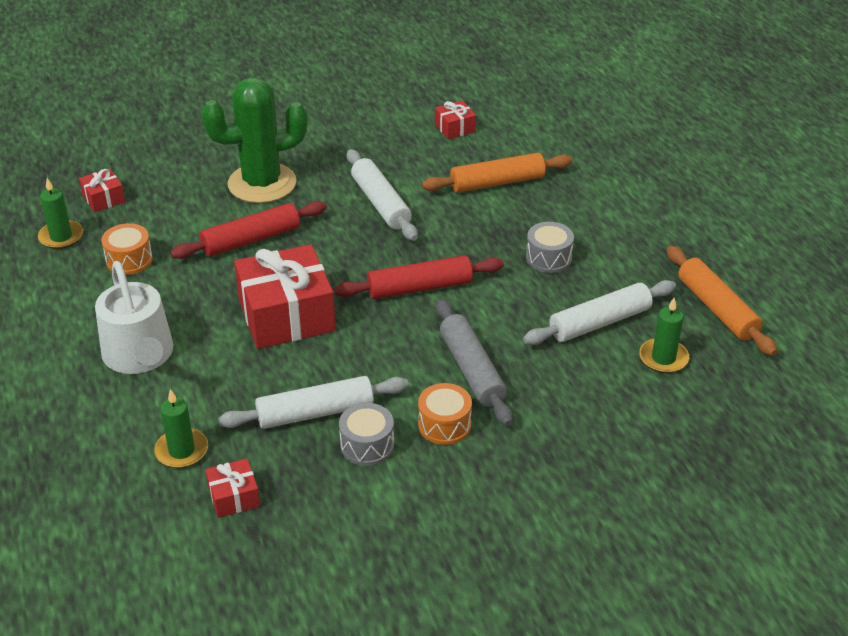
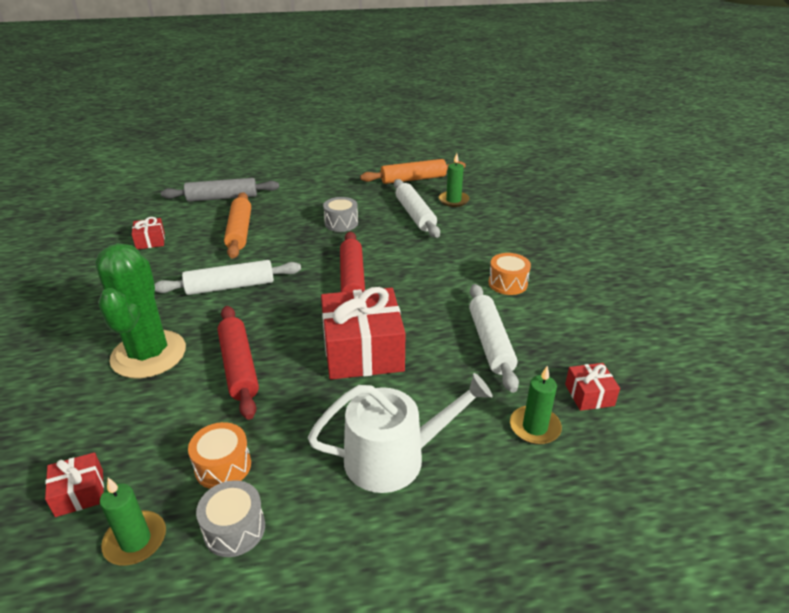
camera: 80 degrees left, 5 degrees down
(367, 445) = (528, 319): grey drum -> grey drum (234, 529)
(471, 370) = (452, 266): grey rolling pin -> grey rolling pin (222, 198)

